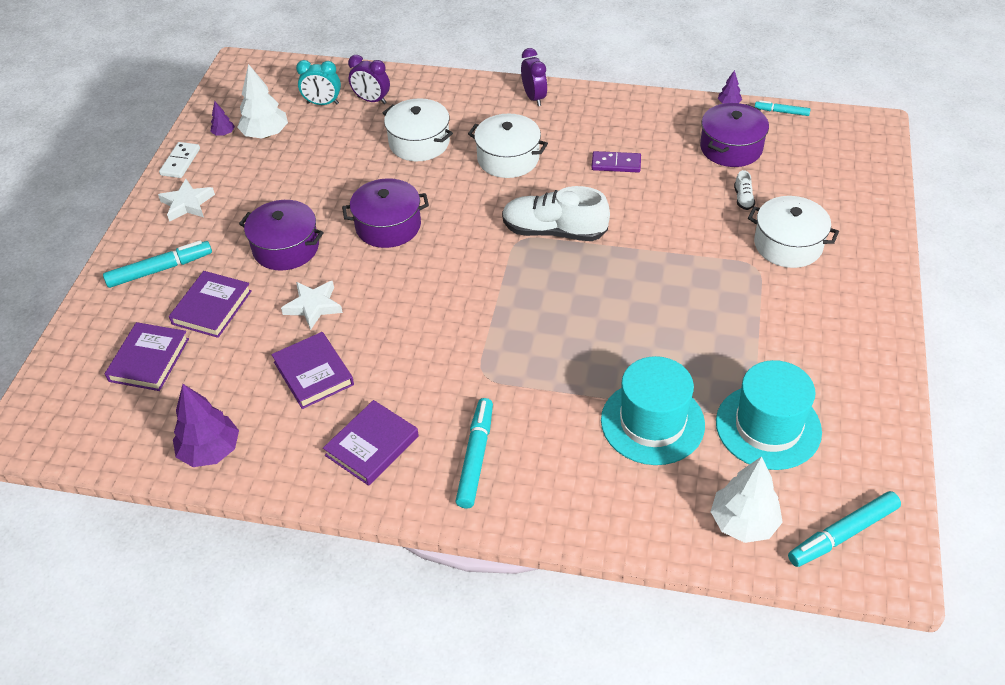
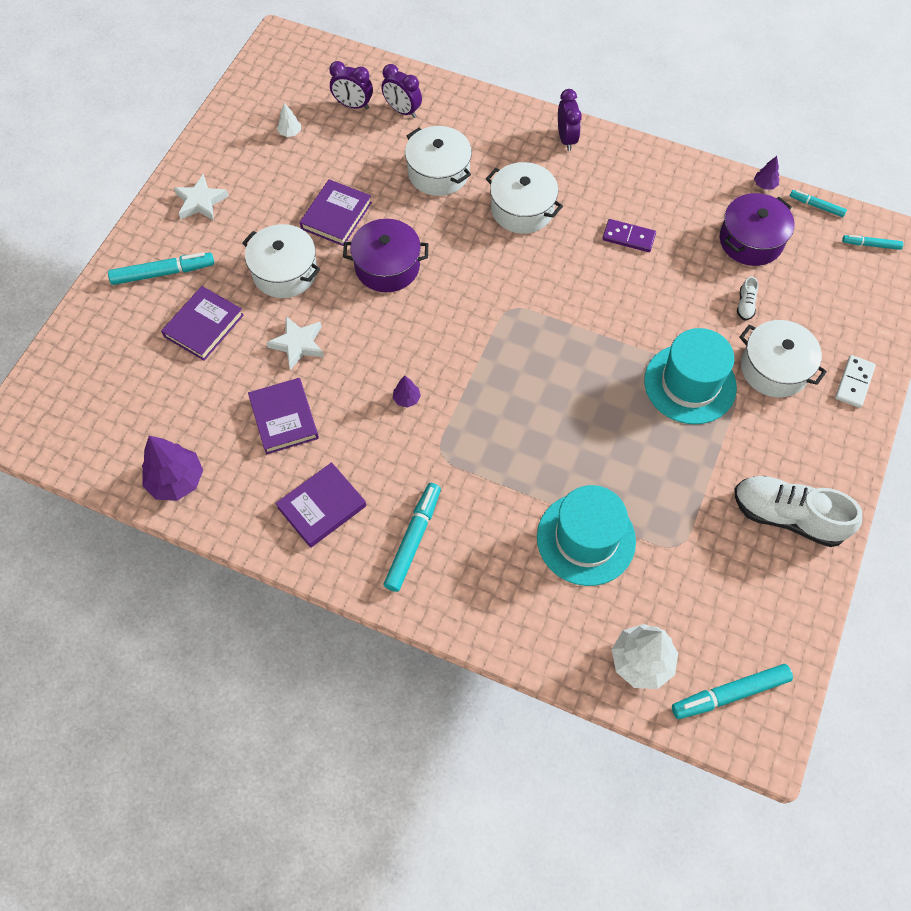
camera: 10 degrees right, 15 degrees up
(149, 360) = (137, 371): purple book -> purple book (336, 215)
(180, 162) = (202, 150): white domino -> white domino (854, 382)
(224, 134) = (250, 124): purple tree -> purple tree (406, 399)
(265, 134) = (290, 133): white tree -> white tree, size x0.49
(286, 248) = (285, 272): purple pot -> white pot
(322, 103) = (353, 105): turquoise clock -> purple clock
(554, 231) = (546, 305): white shoe -> white shoe (787, 516)
(768, 427) = (694, 567): turquoise hat -> turquoise hat (690, 384)
(841, 133) = (871, 245): none -> turquoise marker

